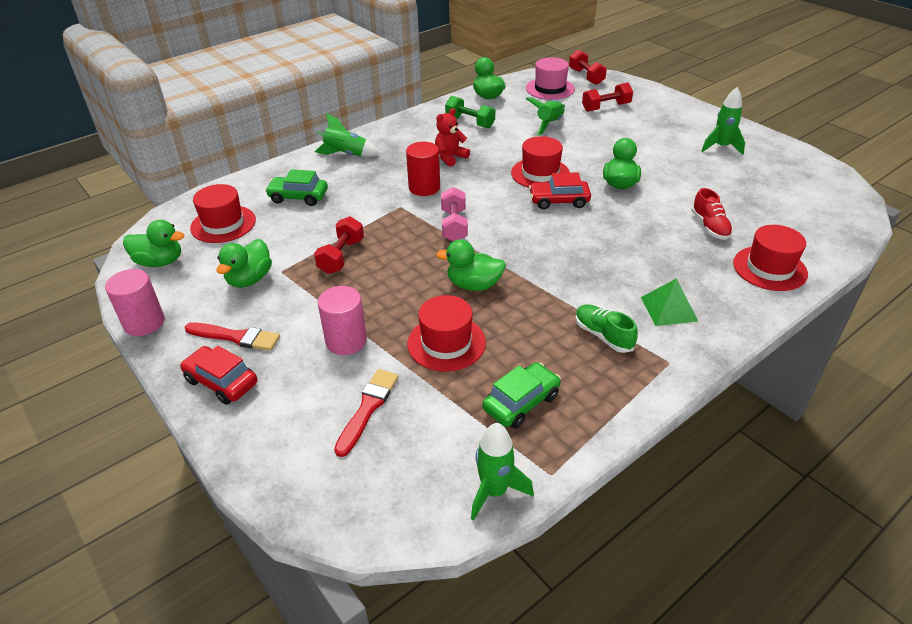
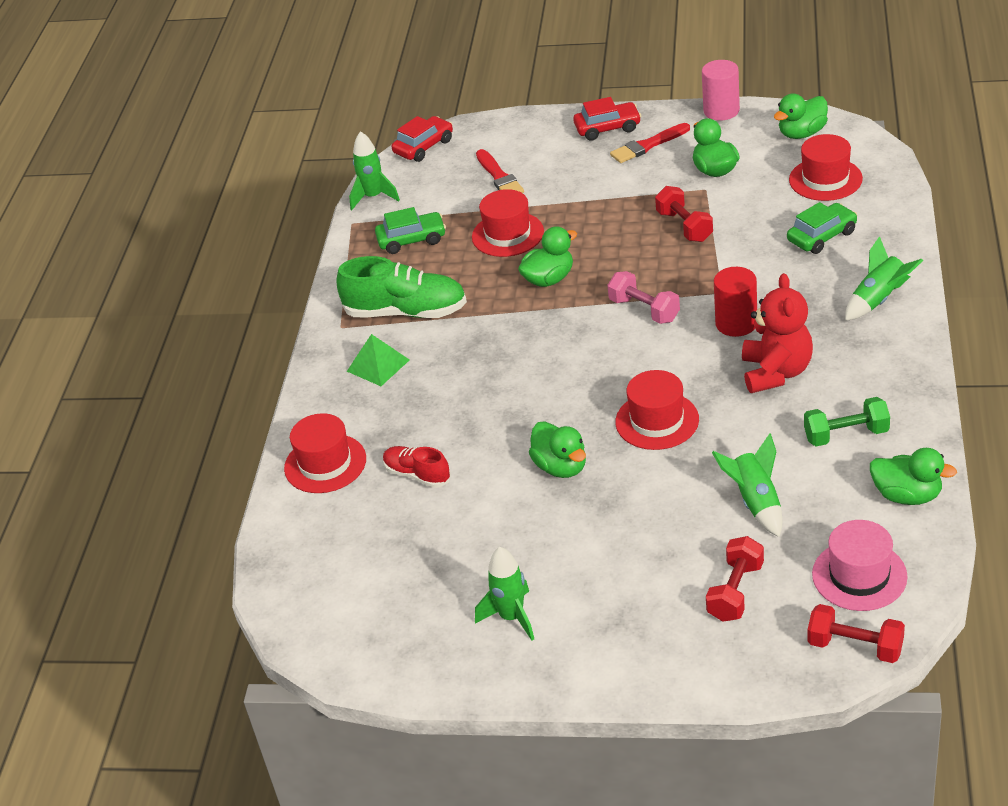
camera: 140 degrees right, 0 degrees up
(346, 341) = (574, 191): pink cylinder -> none
(450, 157) = (776, 372): red teddy bear -> red teddy bear, size x1.54
(521, 402) = (412, 240): green car -> green car turned 105 degrees counterclockwise
(559, 201) = (592, 401): red car -> red car (424, 147)
(603, 335) = (406, 312): green shoe -> green shoe, size x1.79

